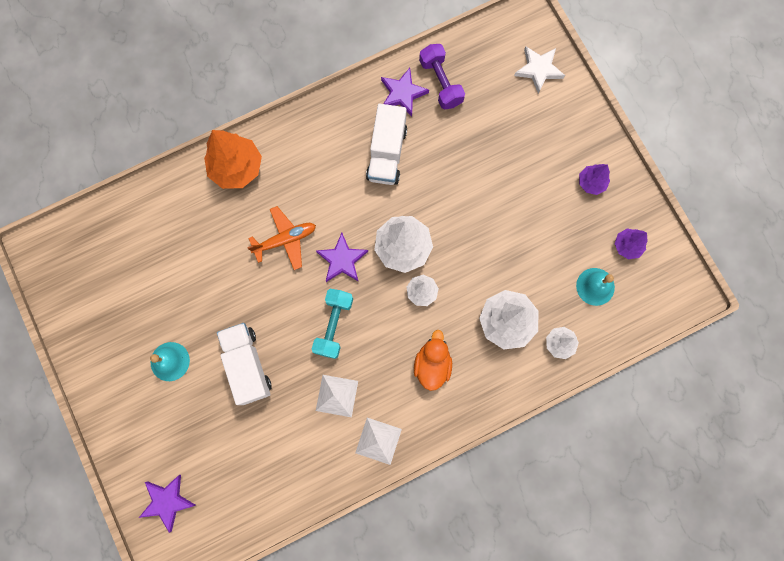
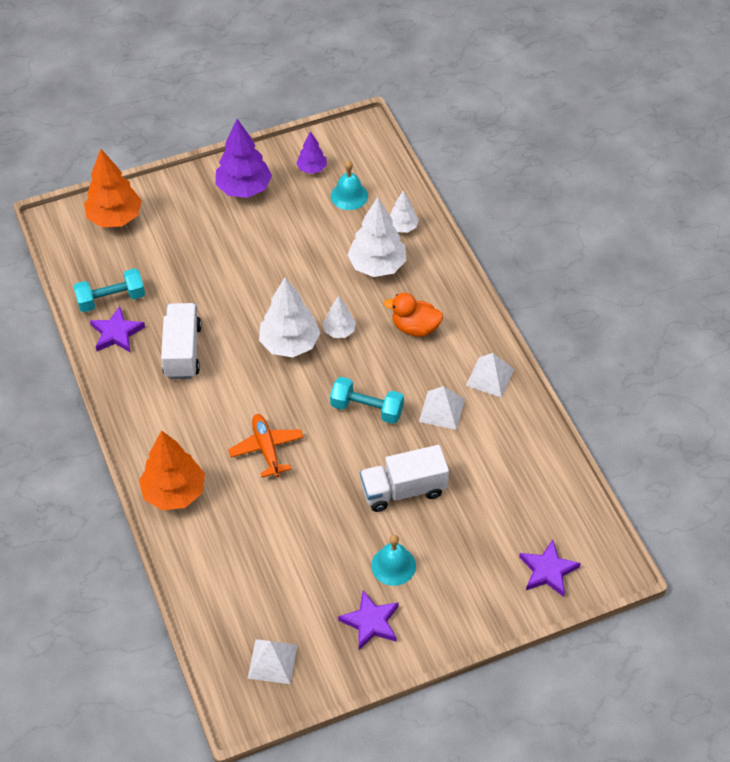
camera: 85 degrees left, 25 degrees down
(79, 268) = (272, 661): none -> white pyramid
(342, 260) = (296, 397): purple star -> purple star (370, 622)
(386, 153) = (182, 351): white truck -> white truck turned 105 degrees counterclockwise
(440, 82) = (111, 299): purple dumbbell -> turquoise dumbbell
(538, 69) = (115, 218): white star -> orange tree
(591, 182) = (244, 189): purple tree -> purple tree, size x1.83

